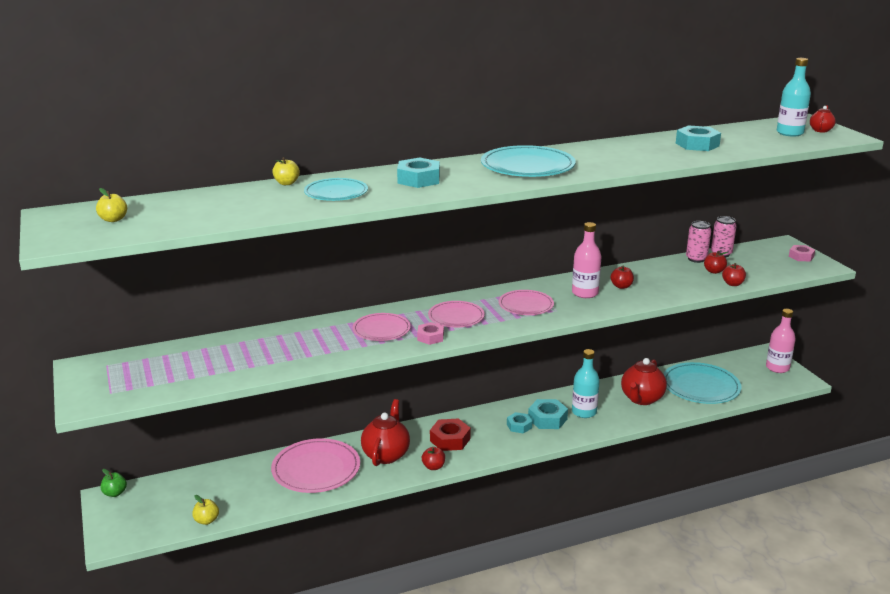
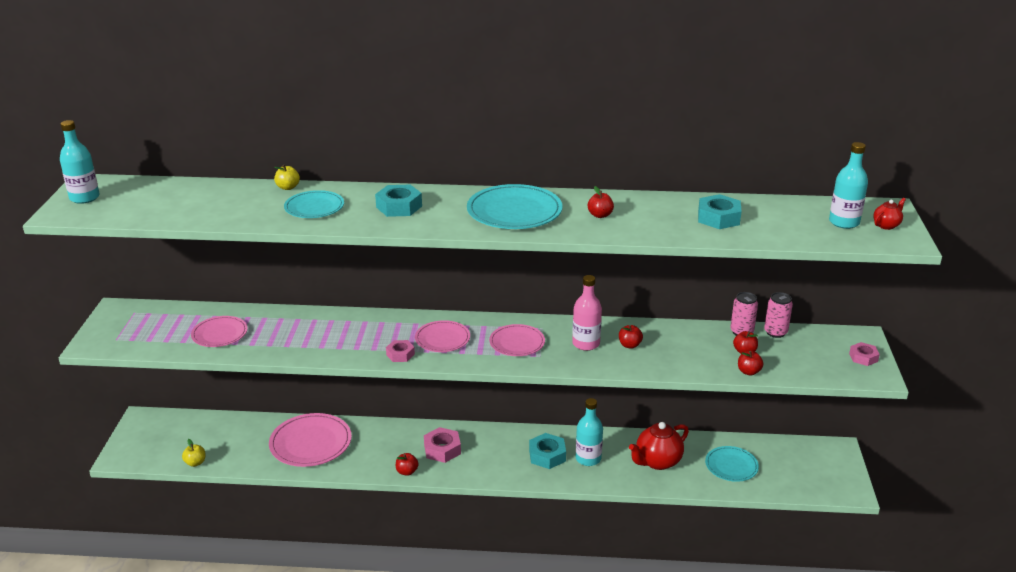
camera: 25 degrees right, 5 degrees up
(66, 225) = (84, 198): none -> turquoise bottle
(113, 219) = (122, 199): yellow apple -> none
(115, 493) = (149, 416): green apple -> none
(381, 329) = (367, 335): pink plate -> pink plate (219, 334)
(386, 455) = (377, 447): red teapot -> none
(450, 440) = (442, 449): red nut -> pink nut
(519, 426) = (515, 454): turquoise nut -> none
(603, 157) = (600, 215): none -> red apple
(700, 386) = (731, 466): turquoise plate -> turquoise plate, size x0.63
(777, 368) = (836, 469): pink bottle -> none

